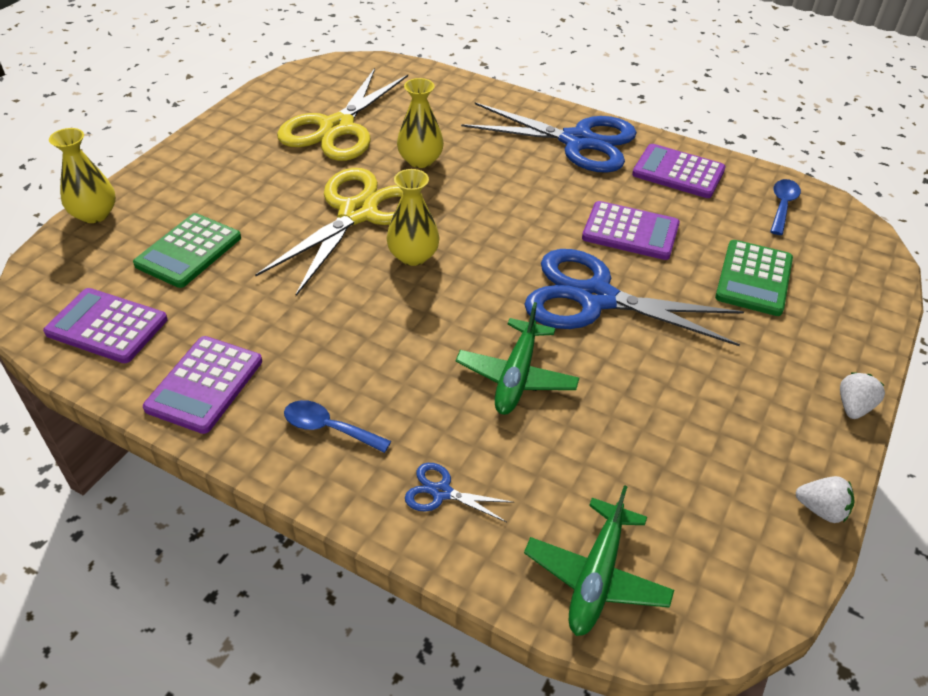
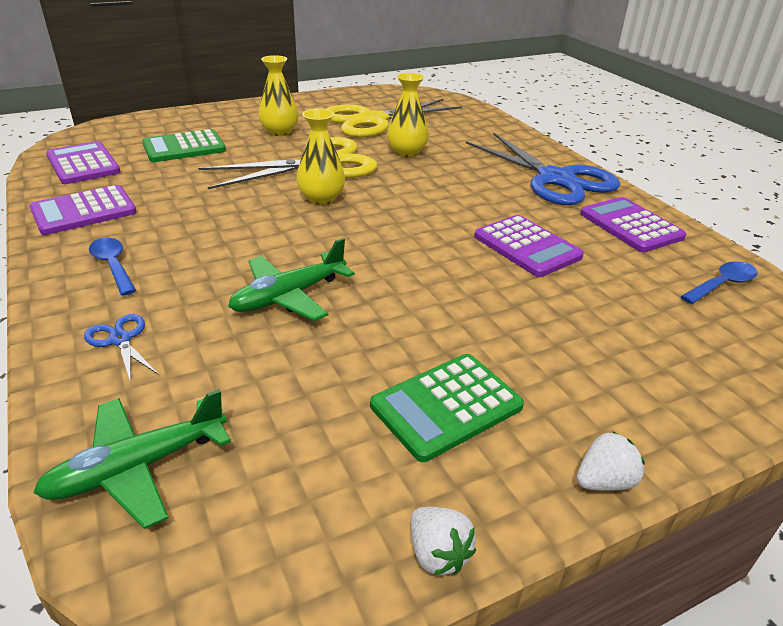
camera: 35 degrees right, 10 degrees down
(94, 214) = (163, 116): yellow vase -> yellow vase (279, 131)
(594, 298) = (430, 275): blue scissors -> none
(754, 278) = (616, 324): green calculator -> green calculator (446, 406)

